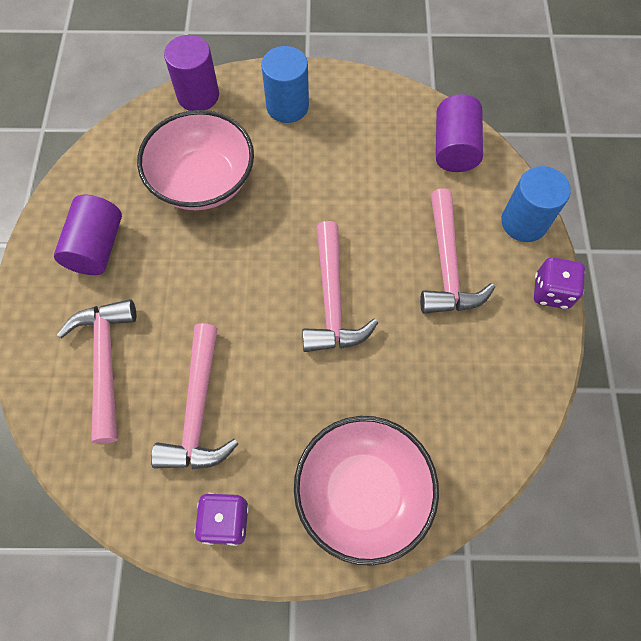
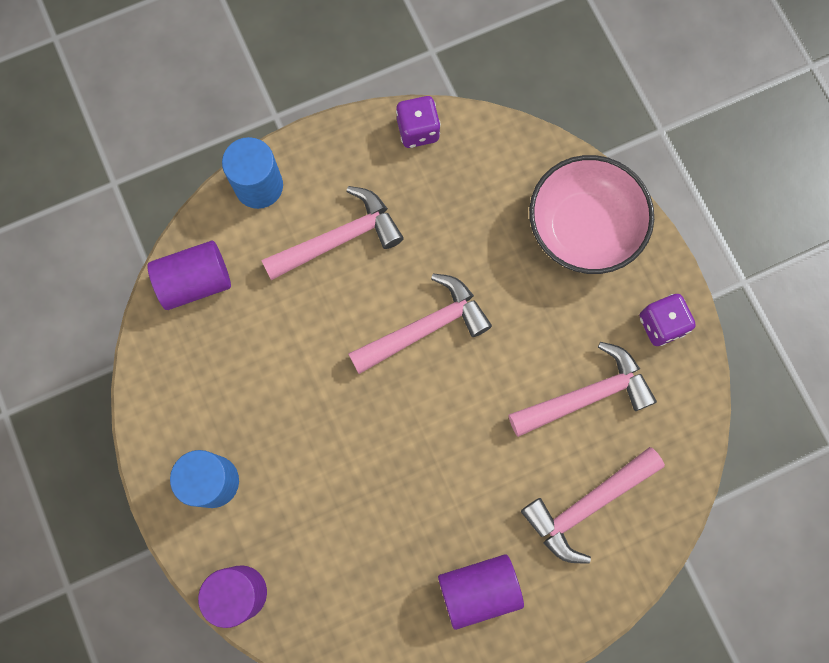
camera: 115 degrees left, 10 degrees up
(203, 181) = (351, 523): pink bowl -> none
(551, 292) = (325, 139): purple dice -> purple dice (418, 130)

